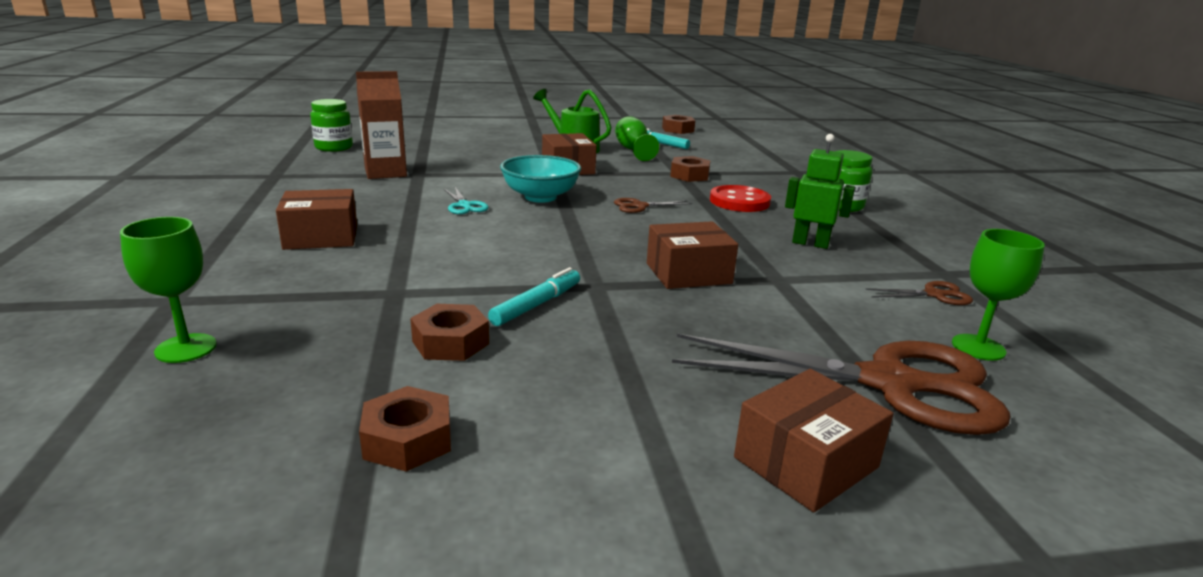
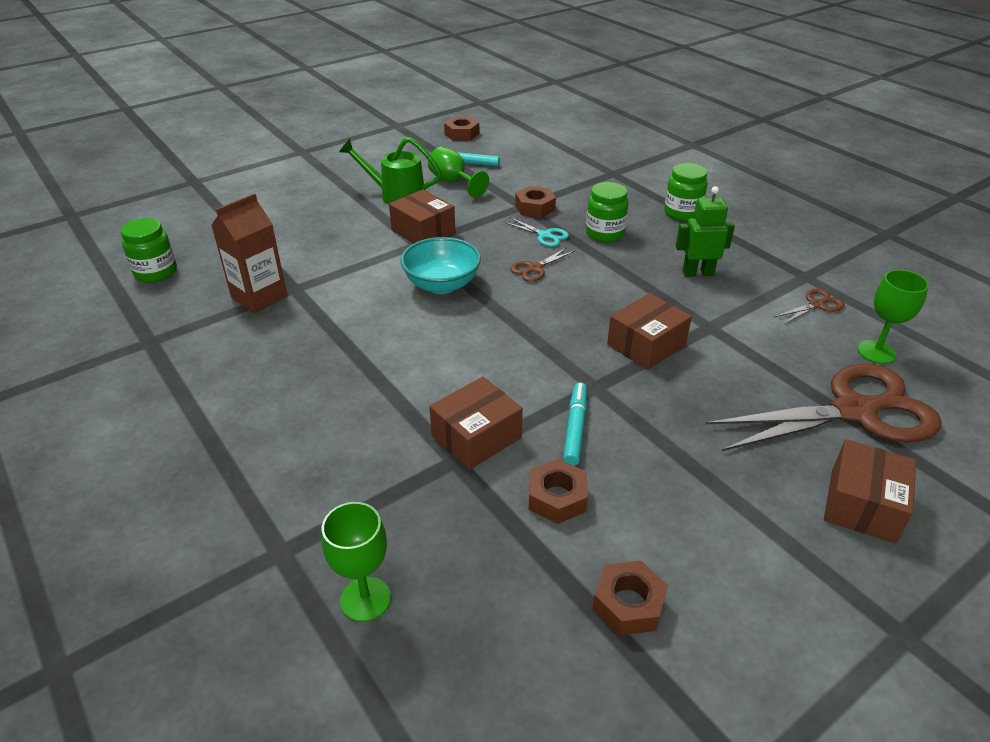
camera: 25 degrees left, 15 degrees up
(321, 237) = (310, 416): brown box -> brown box (476, 437)
(464, 205) = (389, 322): turquoise scissors -> turquoise scissors (544, 235)
(739, 201) = (604, 233): red button -> green jar

